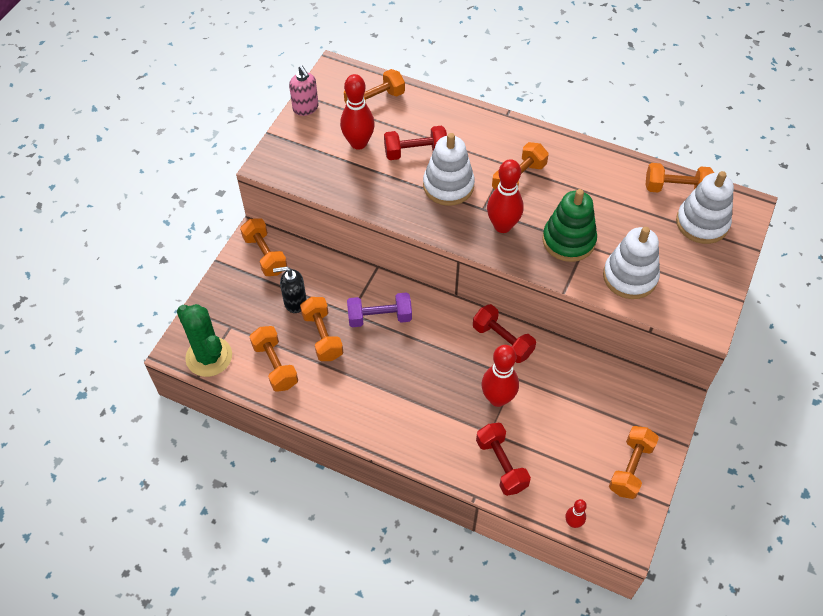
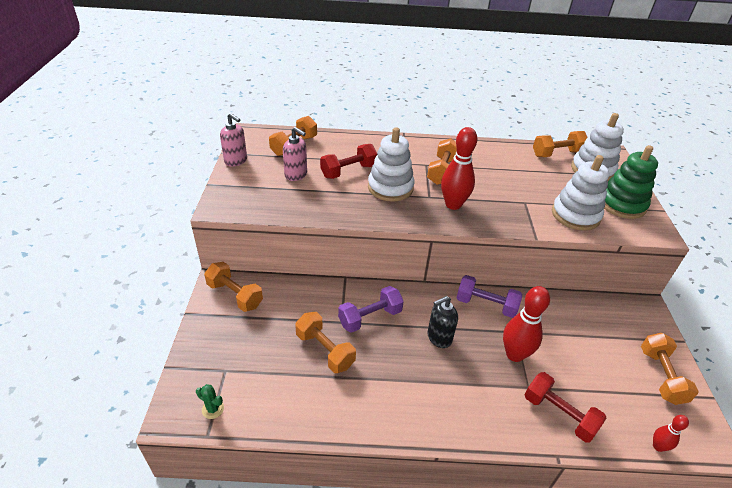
camera: 25 degrees left, 15 degrees down
(209, 357) = (213, 409): green cactus -> green cactus, size x0.41
(275, 365) = (290, 394): orange dumbbell -> none
(295, 302) = (283, 328): black soap dispenser -> black soap dispenser (439, 338)
(358, 143) = (296, 175): red bowling pin -> pink soap dispenser
(502, 341) = (486, 305): red dumbbell -> purple dumbbell
(568, 240) = (511, 202): green stacking toy -> green stacking toy (621, 204)

